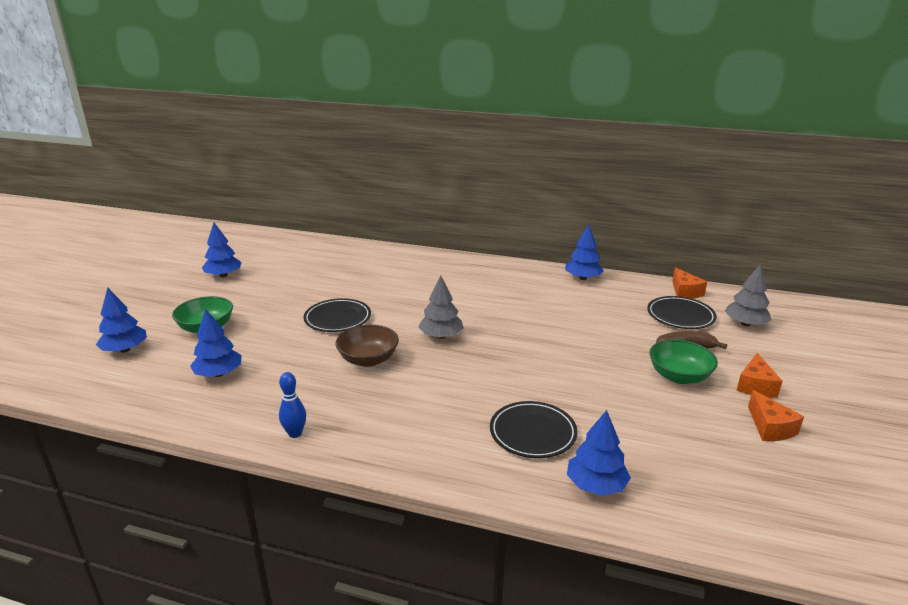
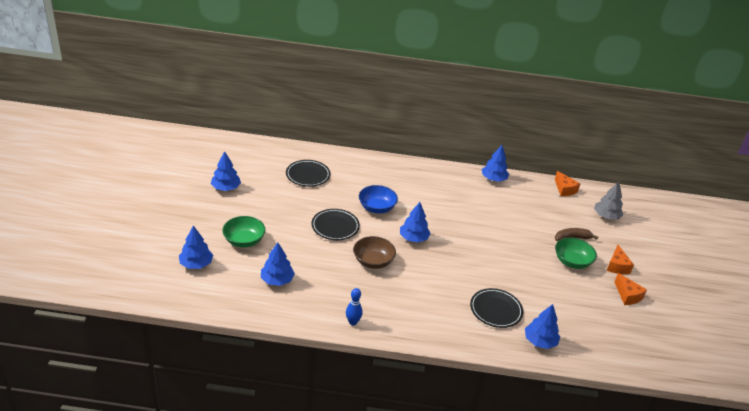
camera: 15 degrees left, 10 degrees up
(405, 301) = (377, 208): none -> blue bowl
(441, 336) = (413, 238): grey tree -> blue tree
(680, 316) = (565, 211): black plate -> black plate (308, 175)

